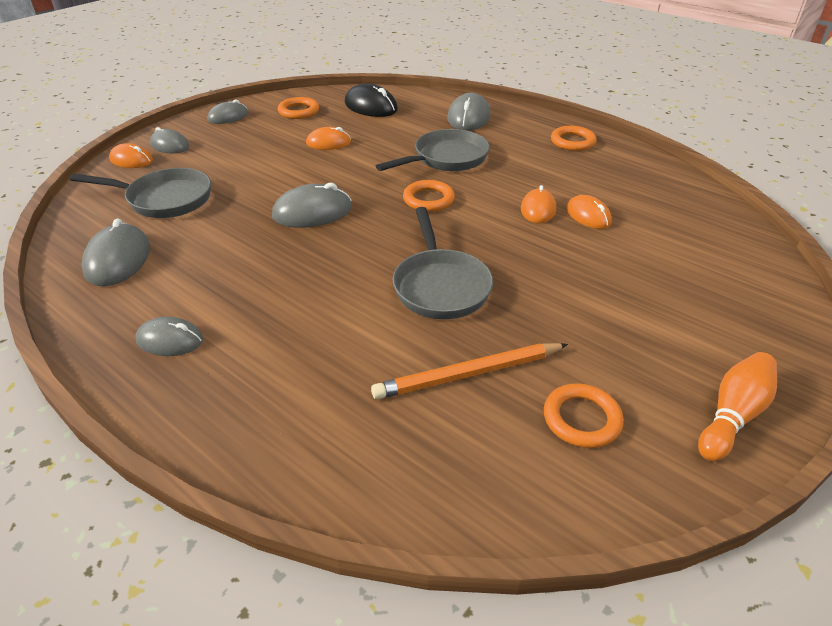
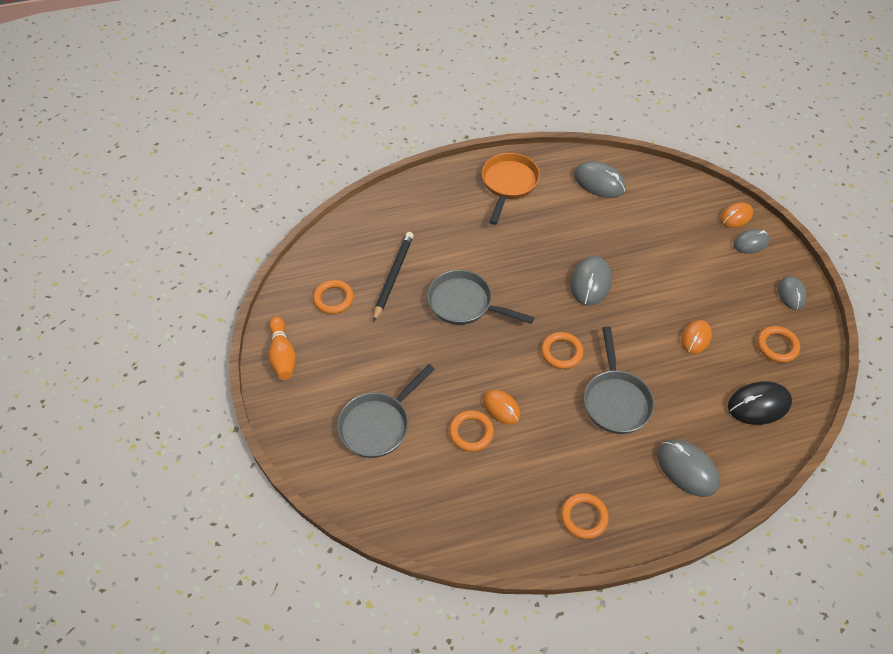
camera: 125 degrees right, 15 degrees up
(165, 199) = (660, 218): grey pan -> grey pan (378, 425)
(170, 340) = (508, 184): grey mouse -> orange pan
(468, 374) = (393, 276): orange pencil -> black pencil
(588, 215) = (471, 432): orange mouse -> orange ring

